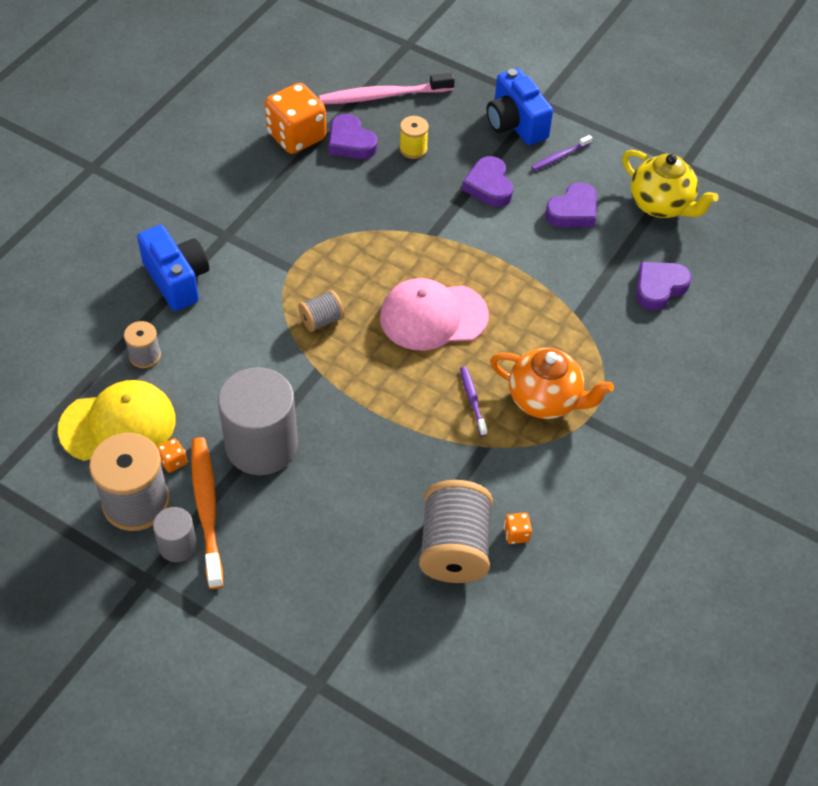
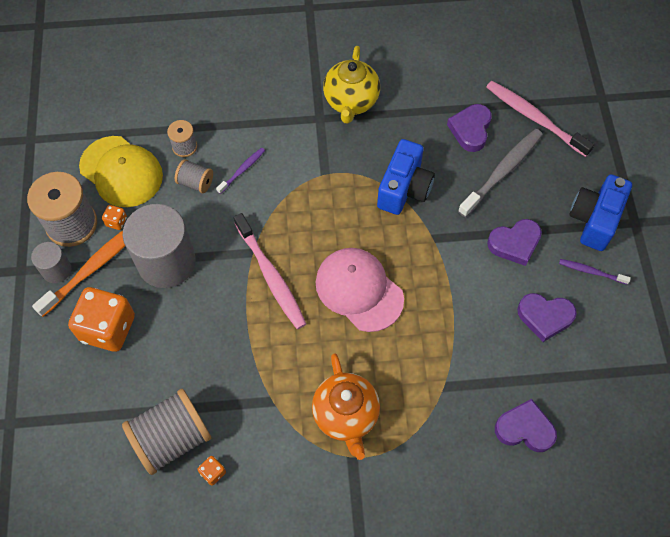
camera: 55 degrees right, 10 degrees up
(177, 280) = (259, 119): blue camera -> blue camera (404, 189)
(296, 136) = (444, 95): orange dice -> orange dice (108, 328)
(321, 320) = (296, 224): grey spool -> grey spool (195, 182)
(357, 372) = (271, 276): none -> pink toothbrush
(413, 149) = (502, 171): yellow spool -> grey toothbrush
(472, 400) = (306, 366): purple toothbrush -> purple toothbrush (242, 170)
(489, 186) = (514, 243): purple heart -> purple heart turned 150 degrees counterclockwise
(661, 205) = (612, 377): yellow teapot -> yellow teapot (351, 102)

